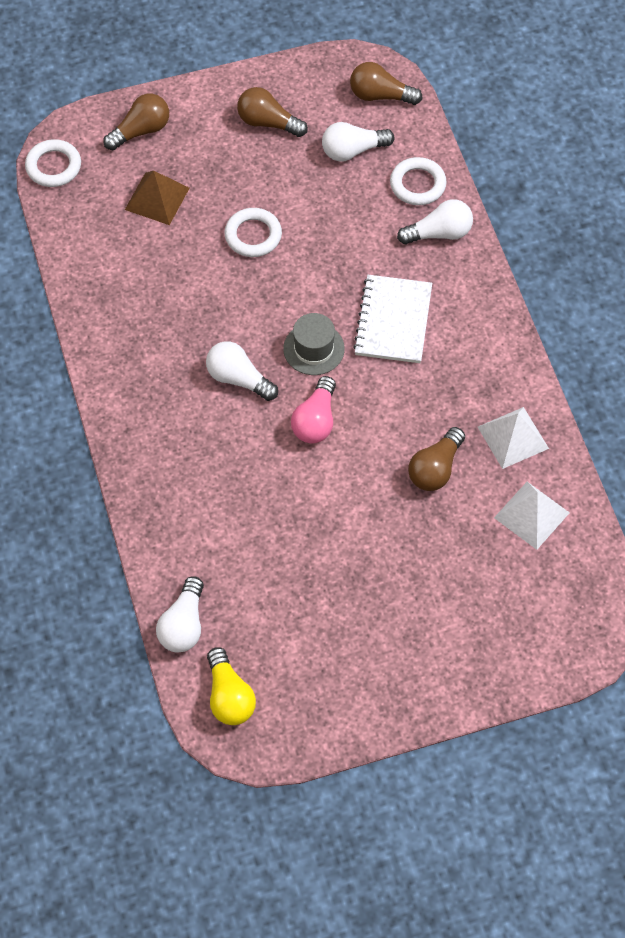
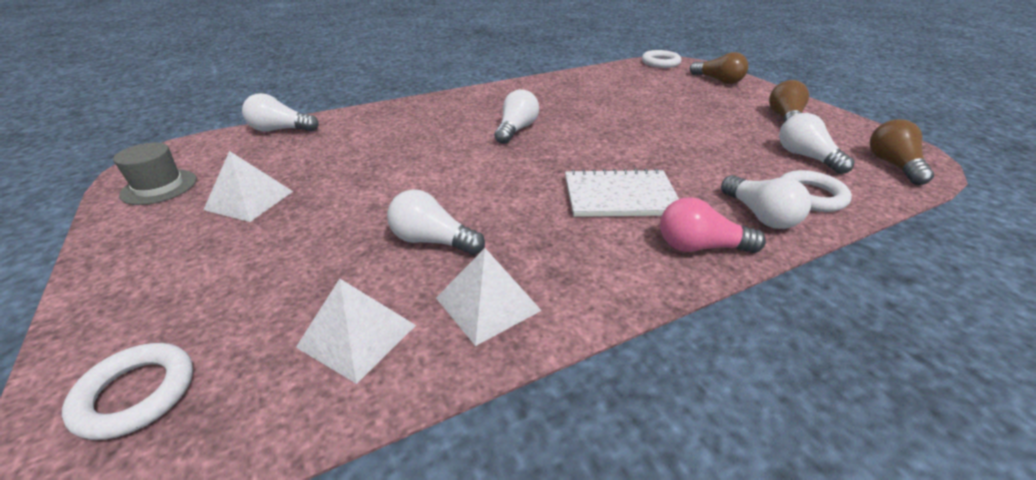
camera: 80 degrees right, 25 degrees down
(157, 198) = (665, 90): brown pyramid -> none
(229, 696) = (201, 152): yellow light bulb -> none
(253, 235) = (663, 123): white ring -> white ring (136, 394)
(313, 349) = (562, 158): grey hat -> grey hat (159, 187)
(315, 421) = (482, 165): pink light bulb -> pink light bulb (700, 247)
(346, 620) = (249, 200): none -> white pyramid
(435, 469) = (432, 241): brown light bulb -> white light bulb

